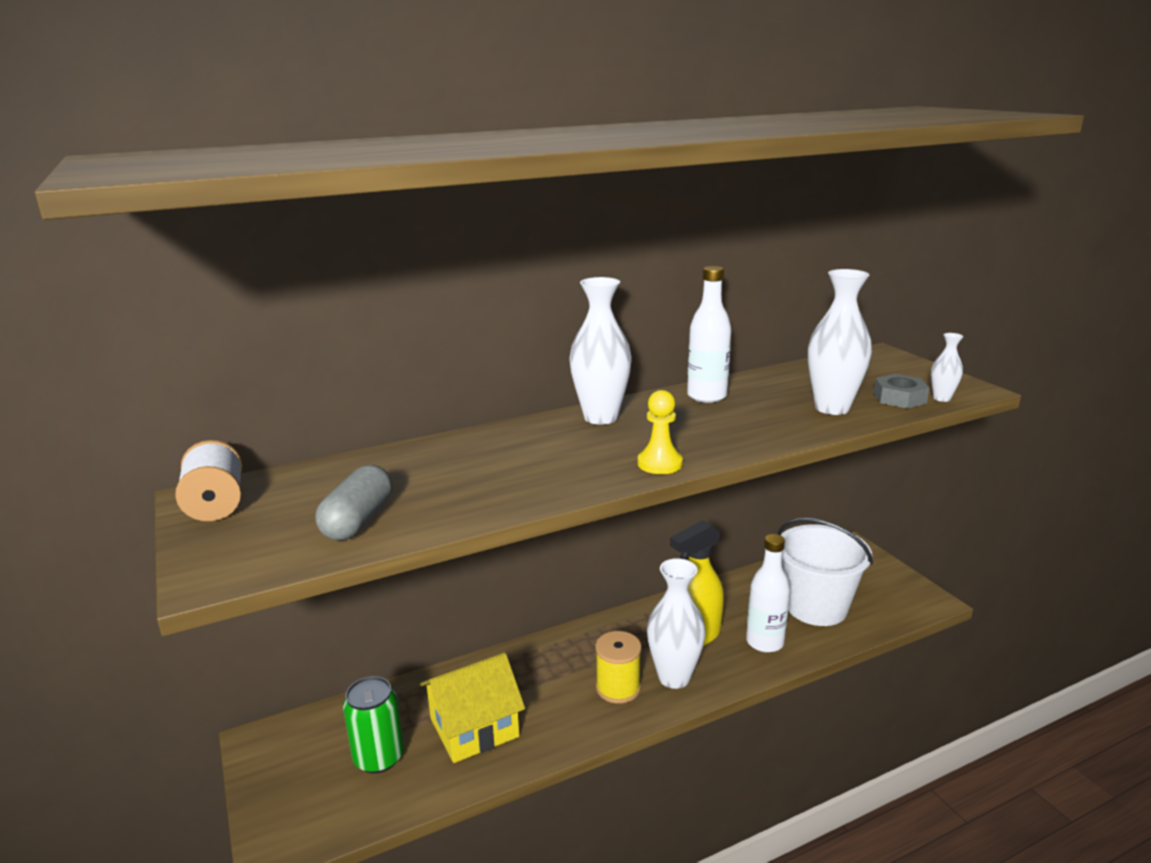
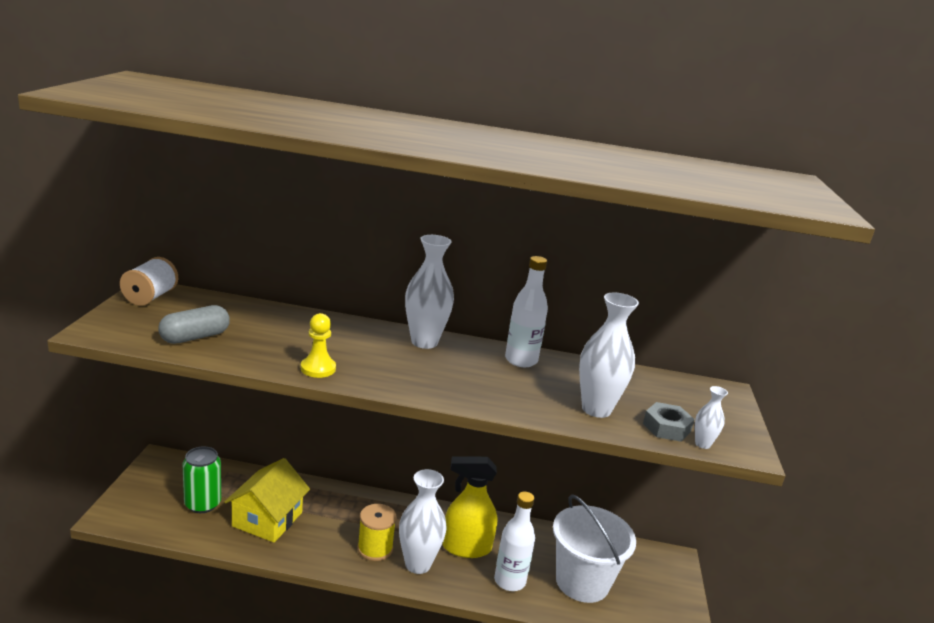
camera: 30 degrees right, 0 degrees up
(474, 727) = (267, 519): yellow house -> yellow house turned 75 degrees counterclockwise
(659, 463) = (405, 386): yellow pawn -> yellow pawn (318, 368)

